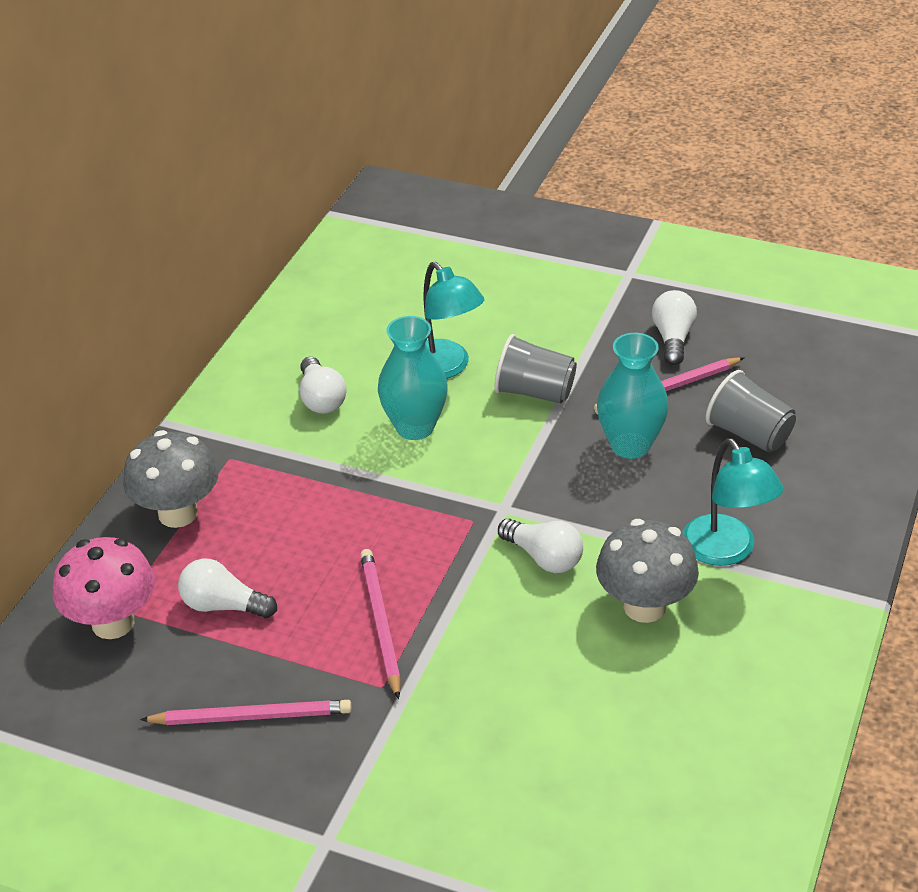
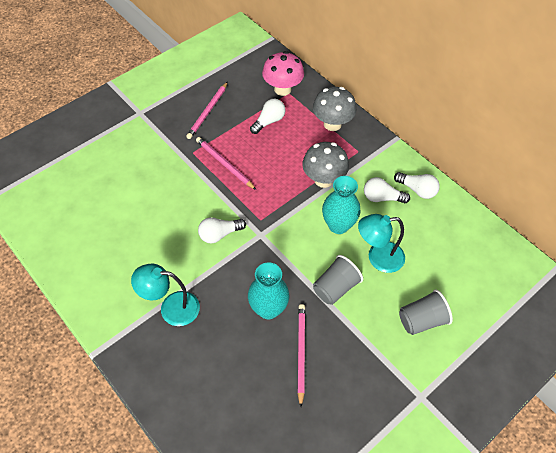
camera: 115 degrees right, 15 degrees up
(380, 623) = (224, 164): pink pencil -> pink pencil turned 150 degrees counterclockwise
(644, 606) = (165, 256): grey mushroom -> grey mushroom (323, 180)
(673, 338) = (343, 382): white light bulb -> white light bulb (417, 190)
(749, 434) = (240, 371): grey cup -> grey cup (421, 320)

